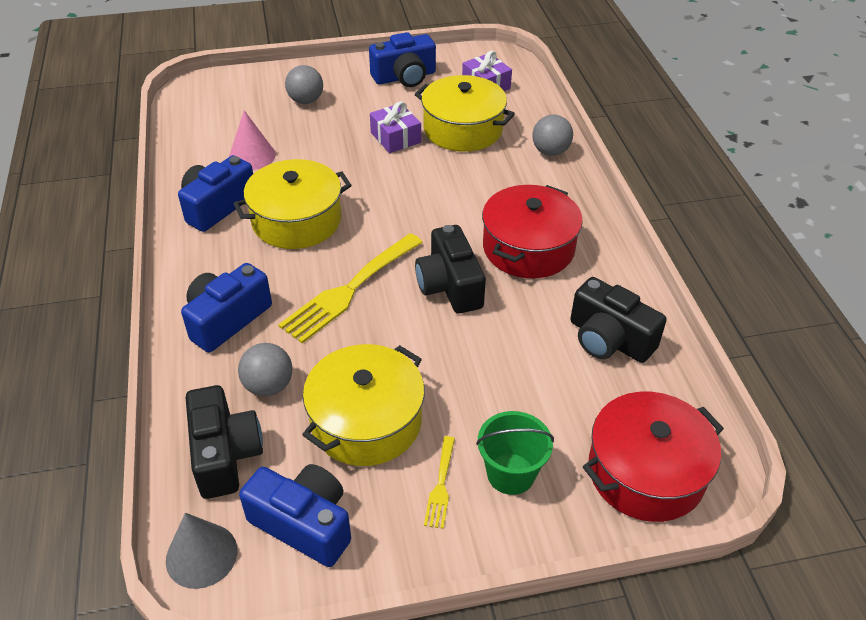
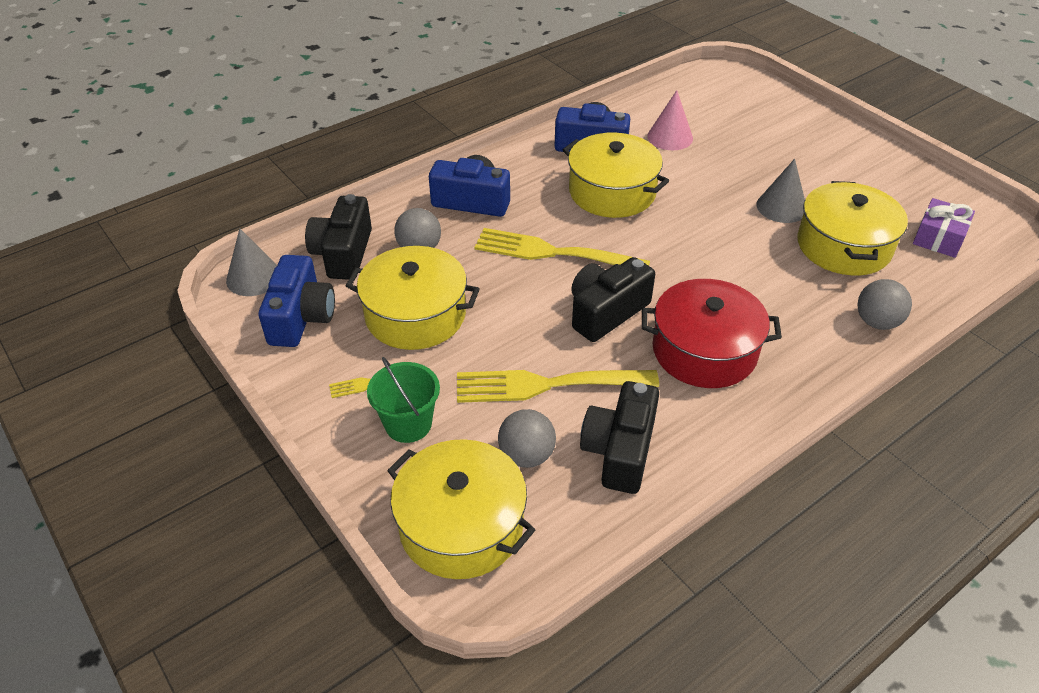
camera: 65 degrees right, 0 degrees up
(225, 454) = (343, 253): black camera -> black camera turned 135 degrees clockwise
(306, 101) = (776, 135): grey ball -> grey ball (526, 455)
(395, 137) = (781, 207): purple gift -> grey cone
(404, 77) = (884, 179): blue camera -> none
(514, 356) = (547, 385): none -> yellow fork
(646, 472) = (461, 525): red pot -> yellow pot

